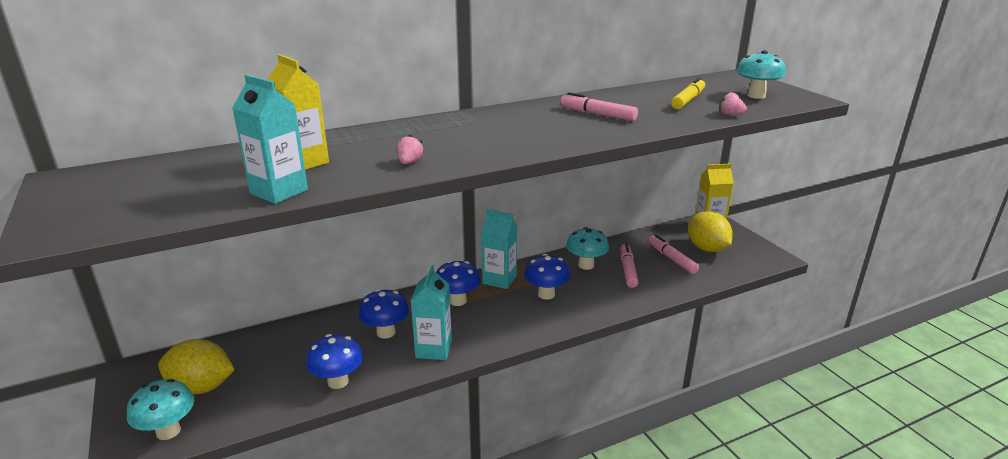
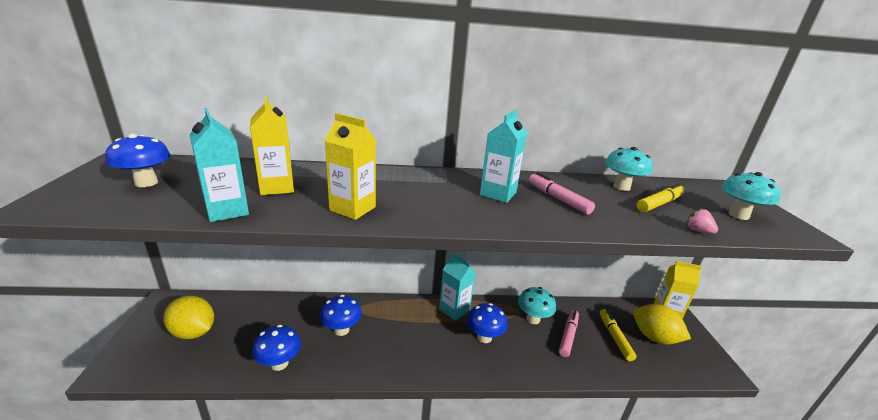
camera: 20 degrees right, 0 degrees up
(168, 431) = (146, 363): turquoise mushroom -> turquoise mushroom (621, 187)
(409, 162) = (352, 208): pink strawberry -> yellow carton
(434, 349) = (365, 359): turquoise carton -> turquoise carton (498, 194)
(458, 301) = (411, 319): blue mushroom -> blue mushroom (146, 183)
(671, 258) = (614, 337): pink marker -> yellow marker
(707, 248) = (654, 337): yellow lemon -> yellow lemon turned 45 degrees counterclockwise

